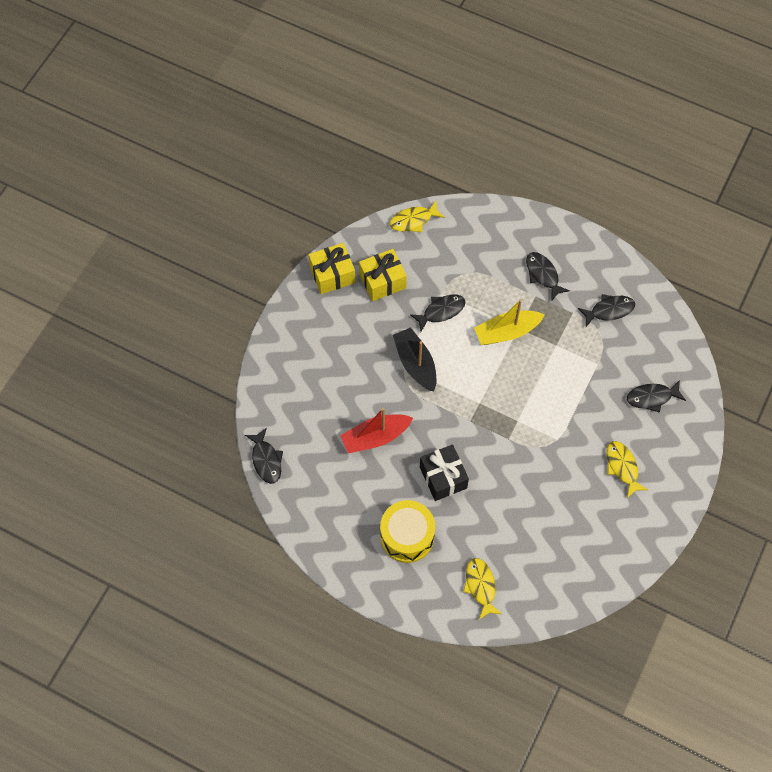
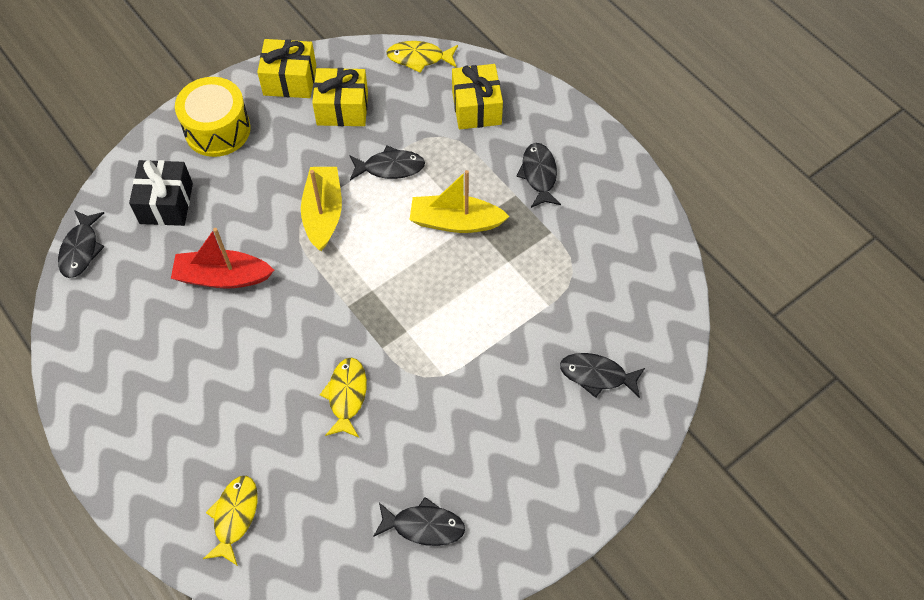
camera: 25 degrees right, 5 degrees down
(407, 536) = (184, 411): yellow drum -> yellow drum (217, 129)
(415, 363) = (323, 213): black boat -> yellow boat
(443, 477) = (273, 359): black gift -> black gift (166, 203)
(474, 242) = (476, 108): none -> yellow gift
(609, 310) = (599, 248): black fish -> black fish (423, 526)
(622, 467) = (508, 447): yellow fish -> yellow fish (347, 396)

